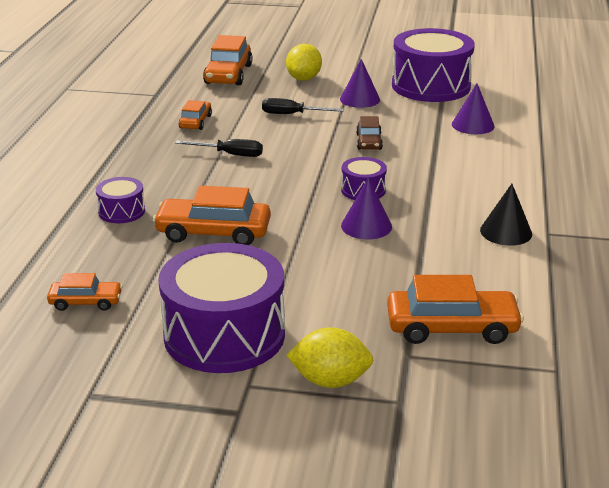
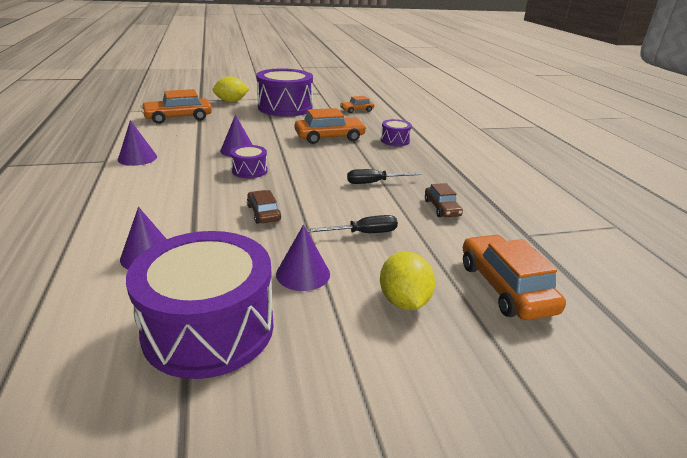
camera: 155 degrees right, 0 degrees up
(195, 122) = (441, 208): orange car -> brown car
(506, 232) = (137, 158): black cone -> purple cone

